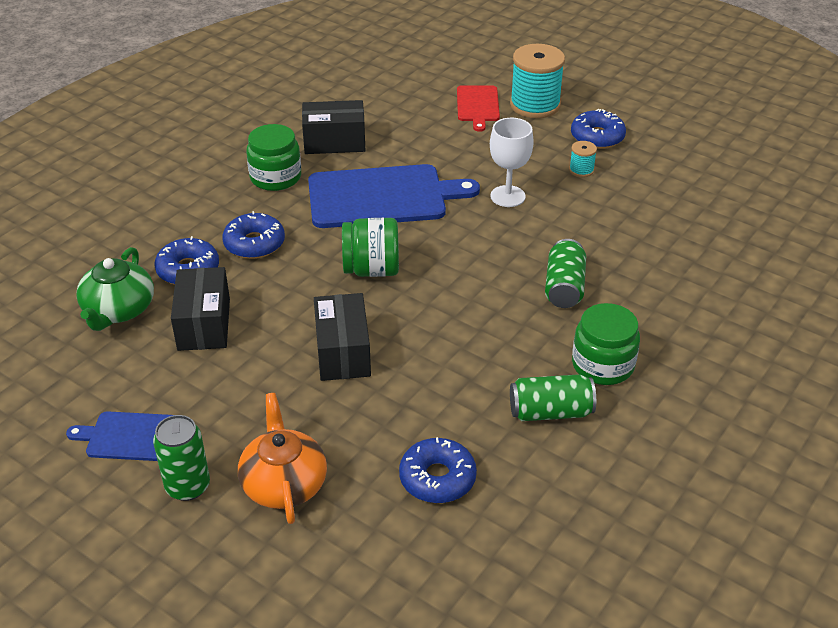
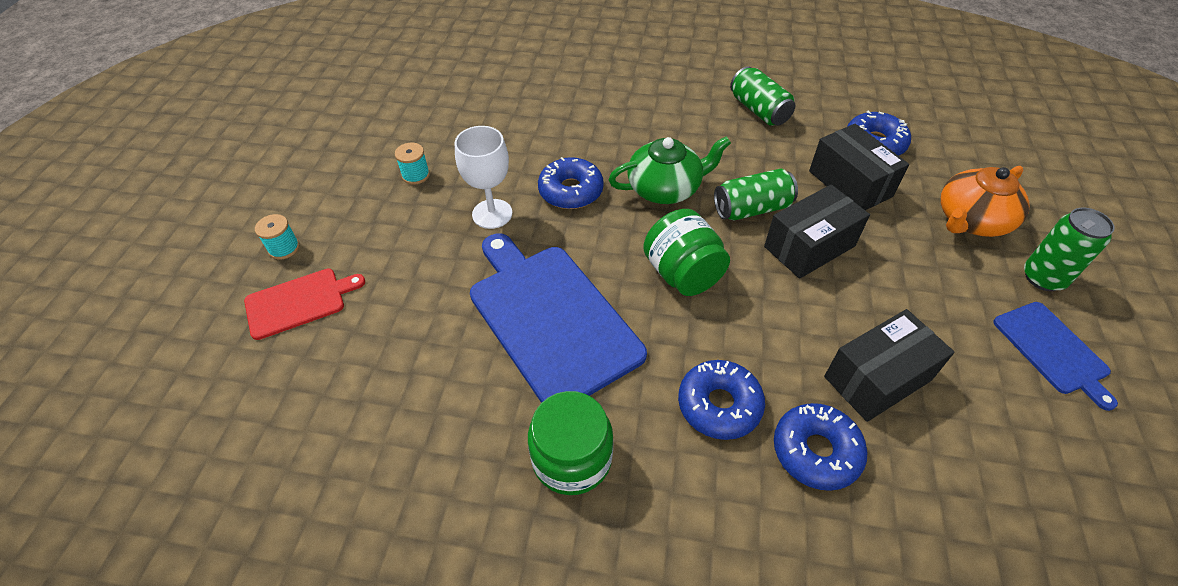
camera: 115 degrees left, 10 degrees up
(118, 310) = (939, 485): green teapot -> green teapot (665, 188)
(334, 142) = (450, 427): black box -> black box (850, 183)
(535, 105) = (284, 248): turquoise spool -> turquoise spool, size x0.46
(564, 287) = (611, 139): green can -> green can (752, 208)
(597, 137) = (343, 180): blue donut -> blue donut (571, 191)
(602, 365) = (688, 98): green jar -> none

